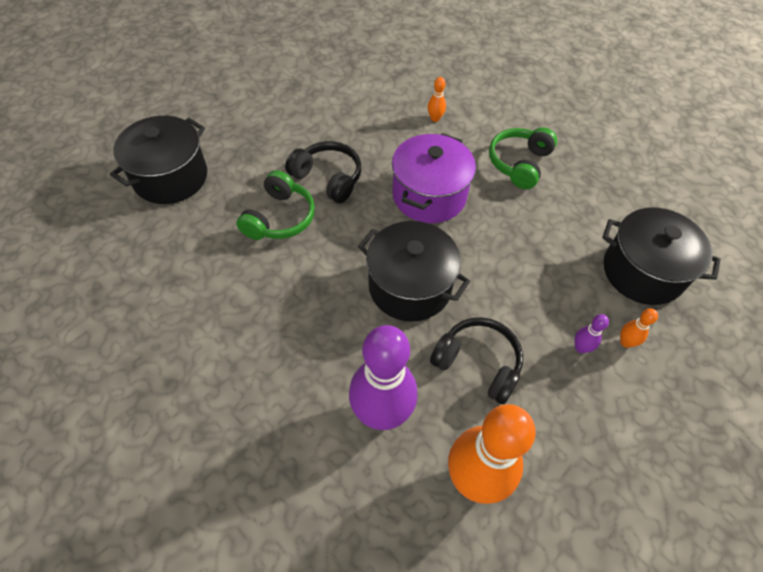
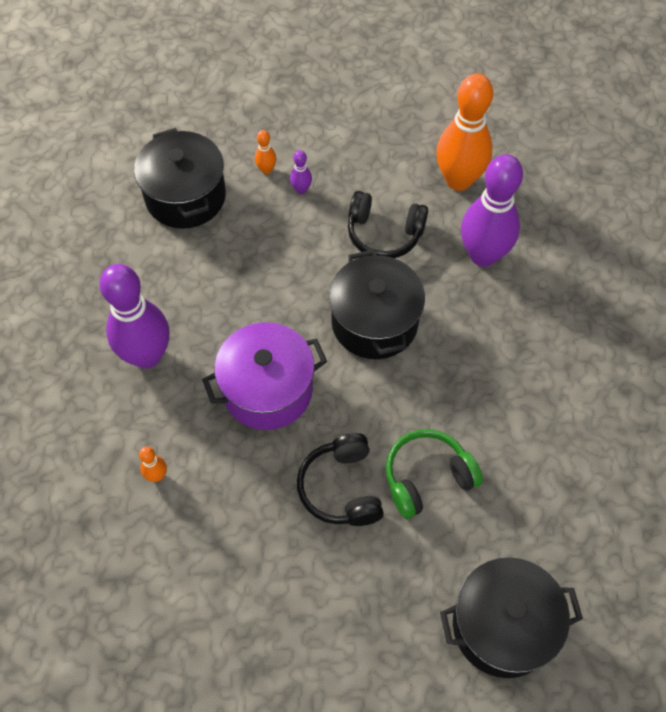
camera: 135 degrees left, 5 degrees up
(478, 363) = (384, 234): black headphones -> black headphones turned 60 degrees counterclockwise
(519, 163) = (147, 355): green headphones -> purple bowling pin

